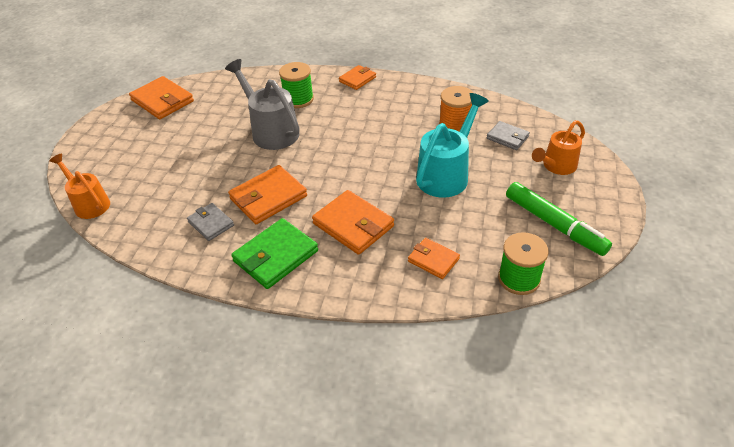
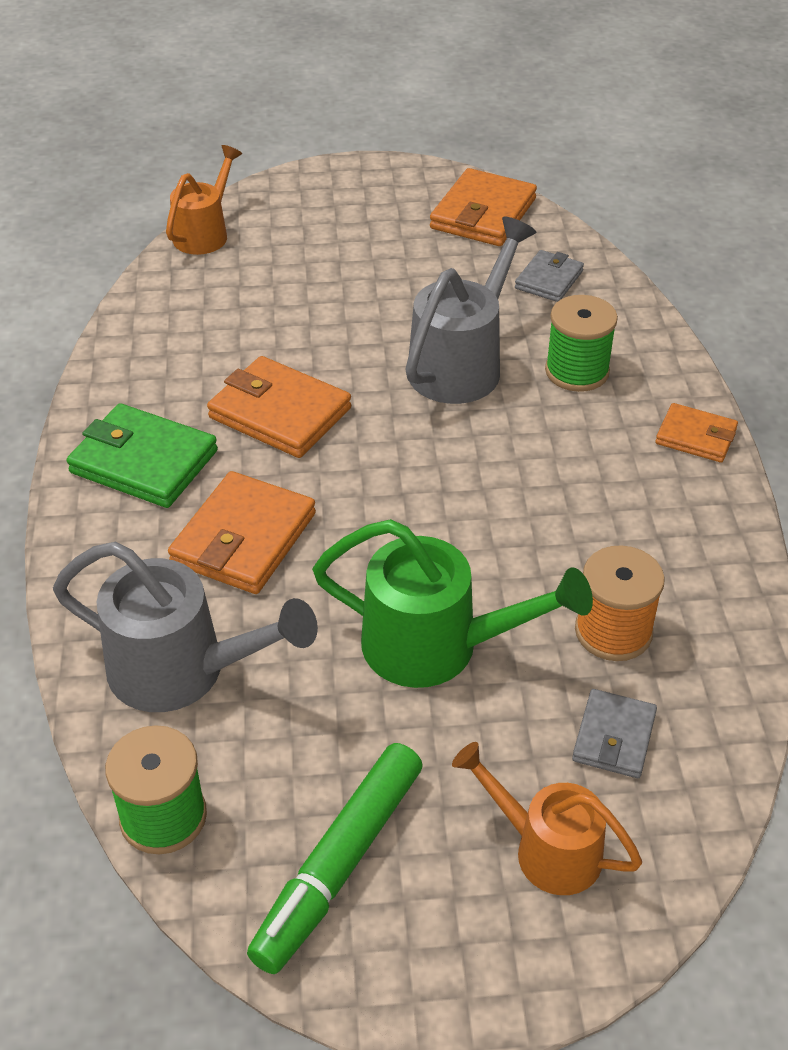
camera: 70 degrees right, 0 degrees up
(211, 223) = (198, 367): grey wallet -> grey wallet (549, 280)
(433, 260) = (183, 671): orange wallet -> grey watering can
(446, 174) = (437, 647): turquoise watering can -> green watering can

